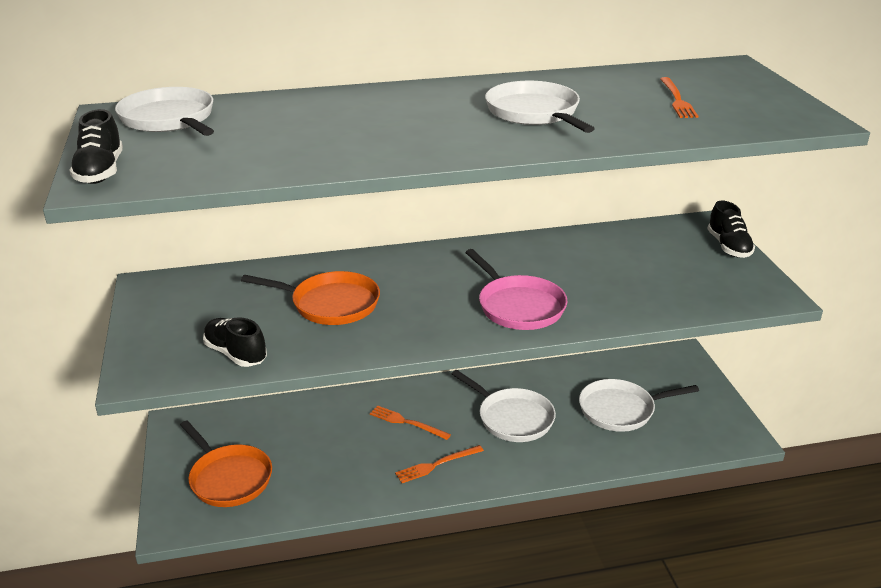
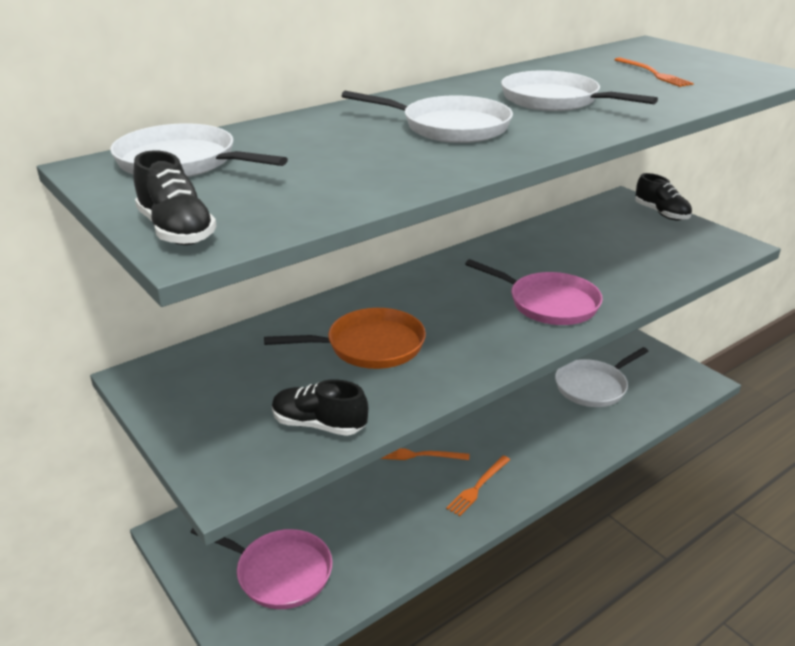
camera: 25 degrees left, 0 degrees up
(229, 478) = (279, 572): orange pan -> pink pan
(512, 418) = (510, 421): white pan -> white pan (450, 127)

